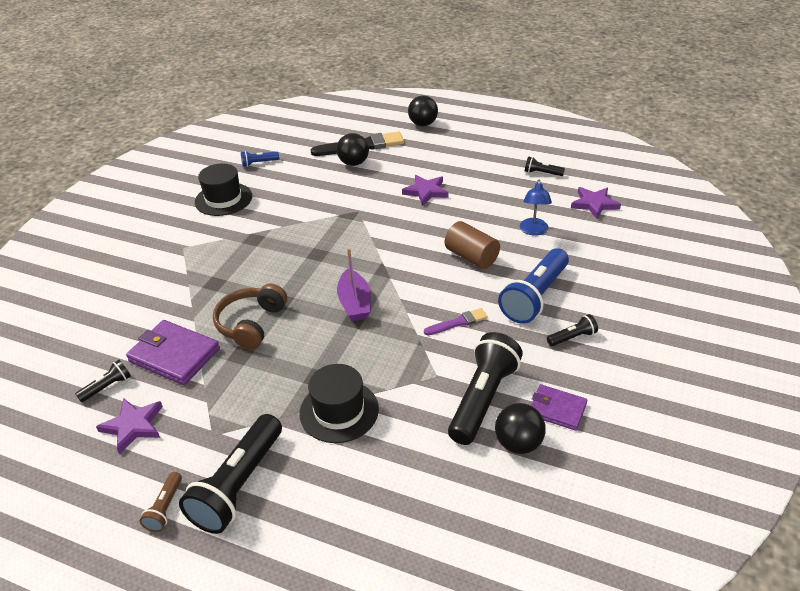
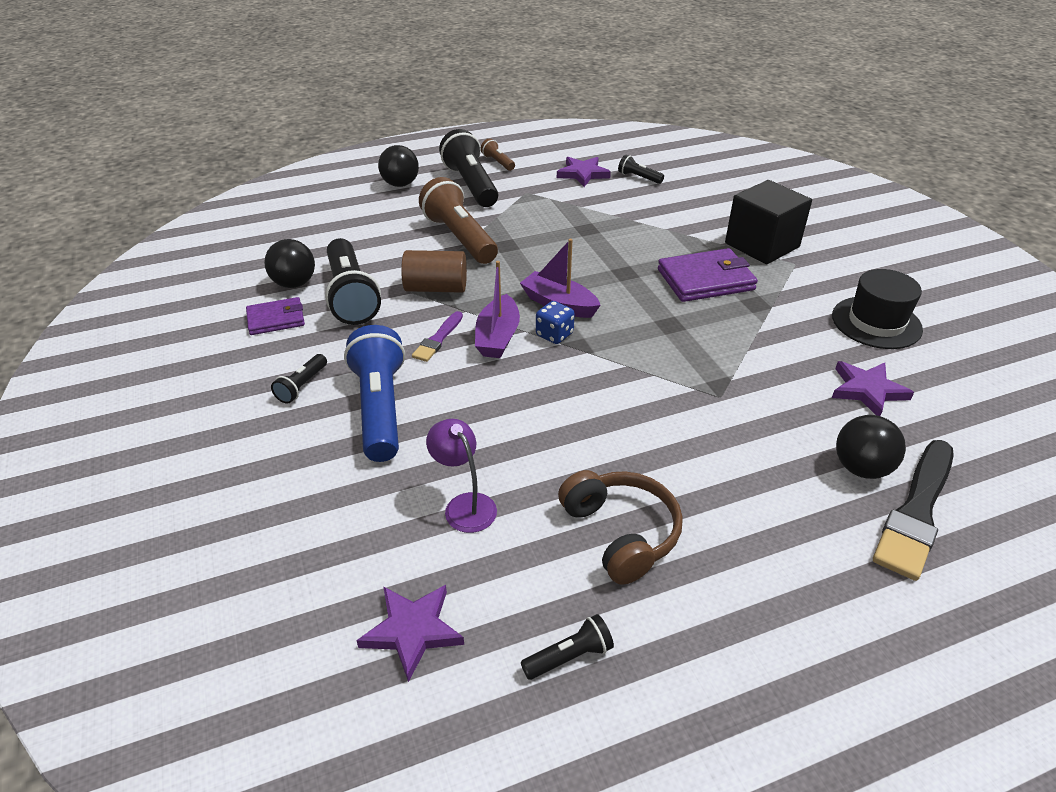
camera: 135 degrees right, 0 degrees up
(107, 387) = (638, 177): black flashlight -> black flashlight turned 120 degrees clockwise
(171, 269) = (762, 245): none -> black cube
(174, 355) = (632, 207): purple wallet -> purple wallet (705, 279)
(251, 324) = (617, 248): brown headphones -> brown headphones (621, 533)
(259, 163) = (955, 388): blue flashlight -> none
(339, 411) = (459, 238): black hat -> brown flashlight
(386, 285) = (554, 335): none -> blue dice
(421, 302) = (497, 337): none -> purple boat
(423, 124) = (938, 651): black ball -> black ball (400, 184)
(426, 191) = (690, 481): purple star -> purple star (867, 390)
(471, 257) = (505, 416): brown cylinder -> brown cylinder (436, 288)
(533, 231) = (464, 505): blue lamp -> purple lamp

